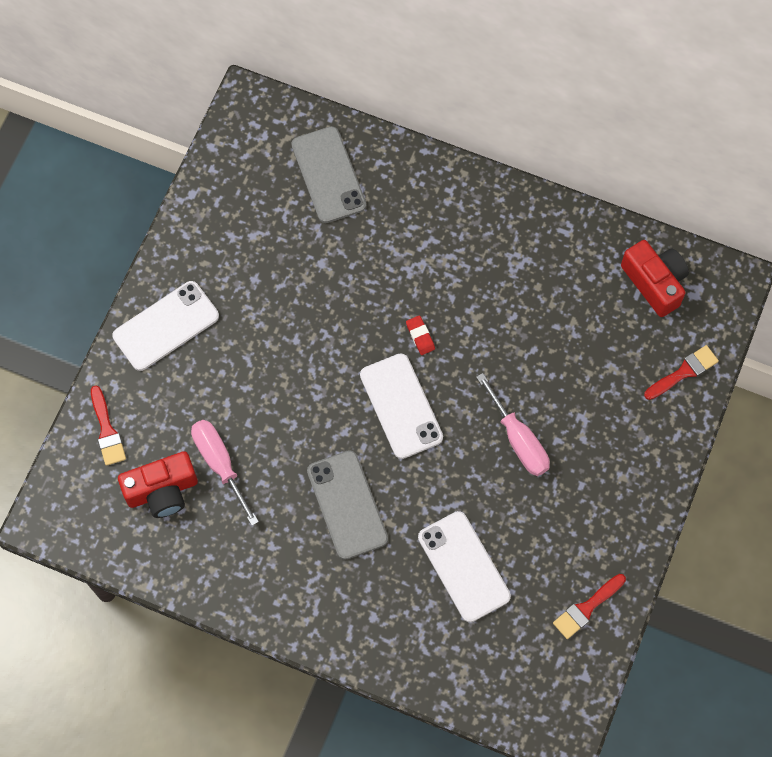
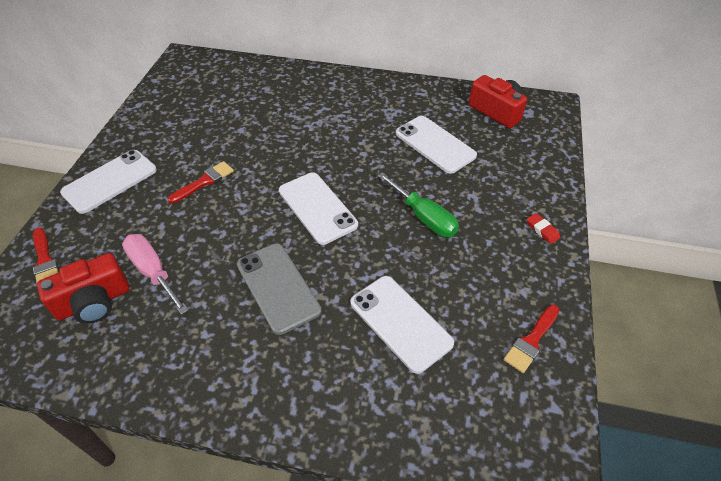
camera: 10 degrees left, 20 degrees down
(328, 175) = (242, 84): grey phone -> none
(420, 336) = (325, 162): red eraser -> red eraser (542, 230)
(518, 440) = (424, 217): pink screwdriver -> green screwdriver
(559, 329) = (435, 144): none -> white phone
(684, 372) = (541, 157): red brush -> red brush (204, 181)

